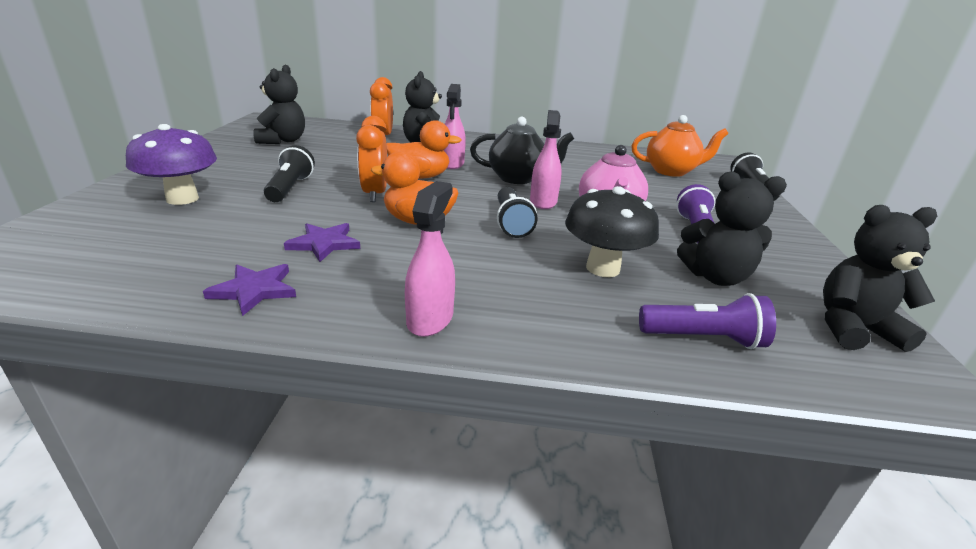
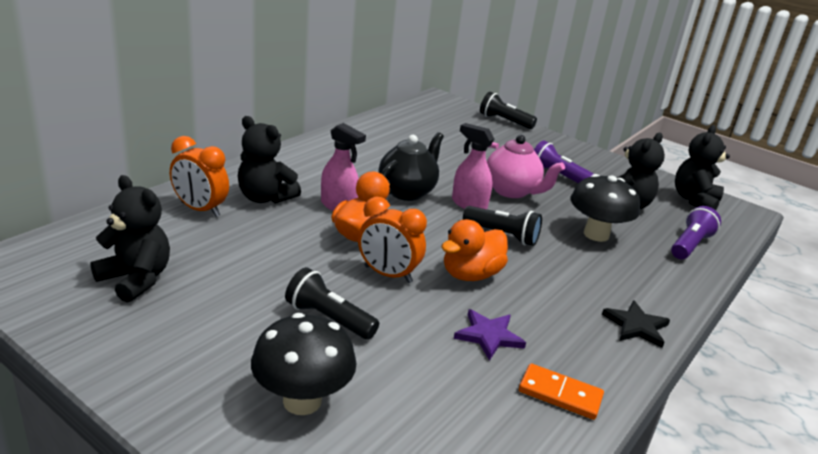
camera: 60 degrees left, 0 degrees up
(182, 199) = (302, 401): purple mushroom -> black mushroom
(254, 290) = (560, 394): purple star -> orange domino
(430, 319) = (636, 326): pink spray bottle -> black star
(671, 171) = (446, 127): orange teapot -> none

